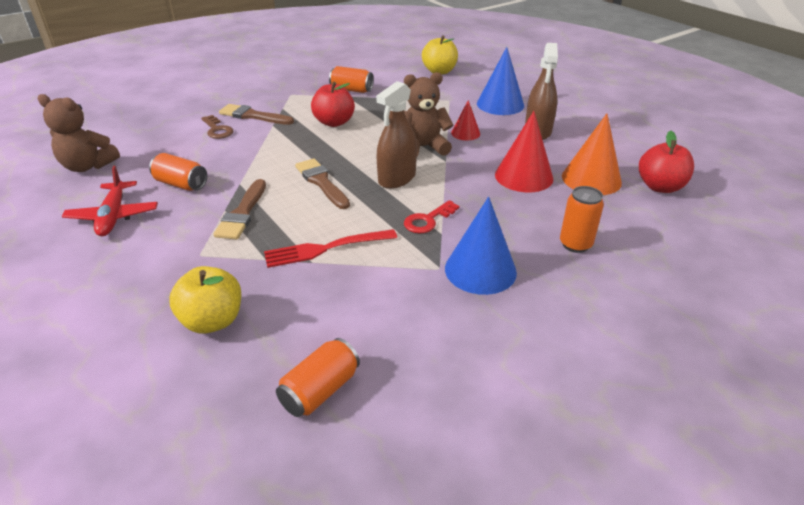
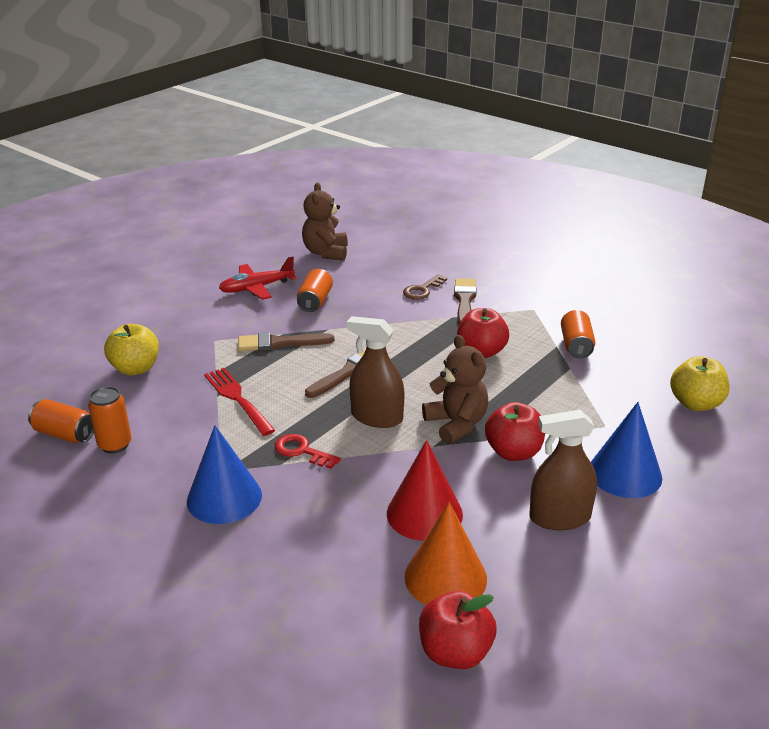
camera: 75 degrees right, 5 degrees down
(465, 133) = (513, 452): red cone -> red apple
(575, 244) = (286, 566): orange can -> orange can (115, 445)

